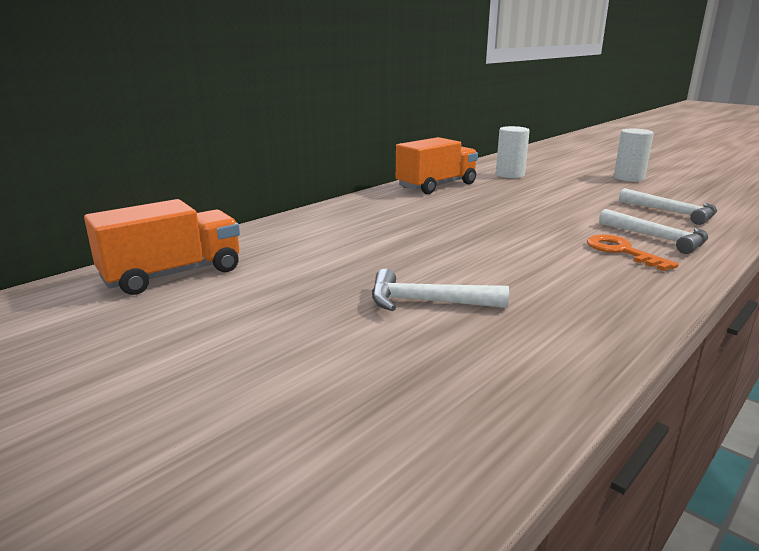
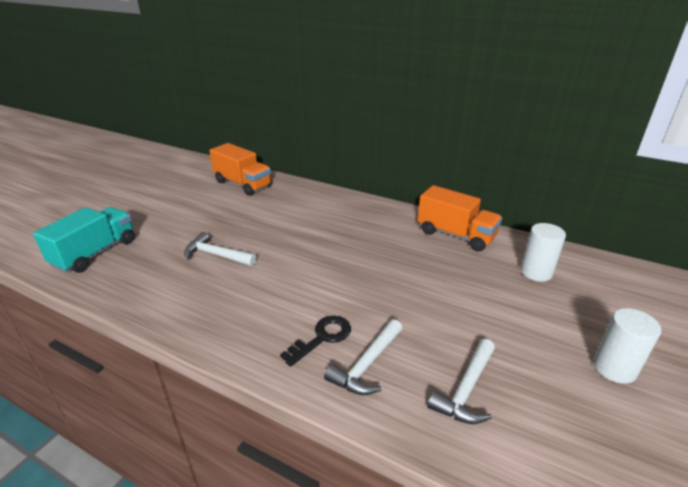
camera: 75 degrees right, 10 degrees up
(355, 448) = (95, 253): none -> turquoise truck
(427, 302) = (217, 255): white hammer -> white hammer turned 60 degrees counterclockwise
(622, 251) = (322, 337): orange key -> black key

